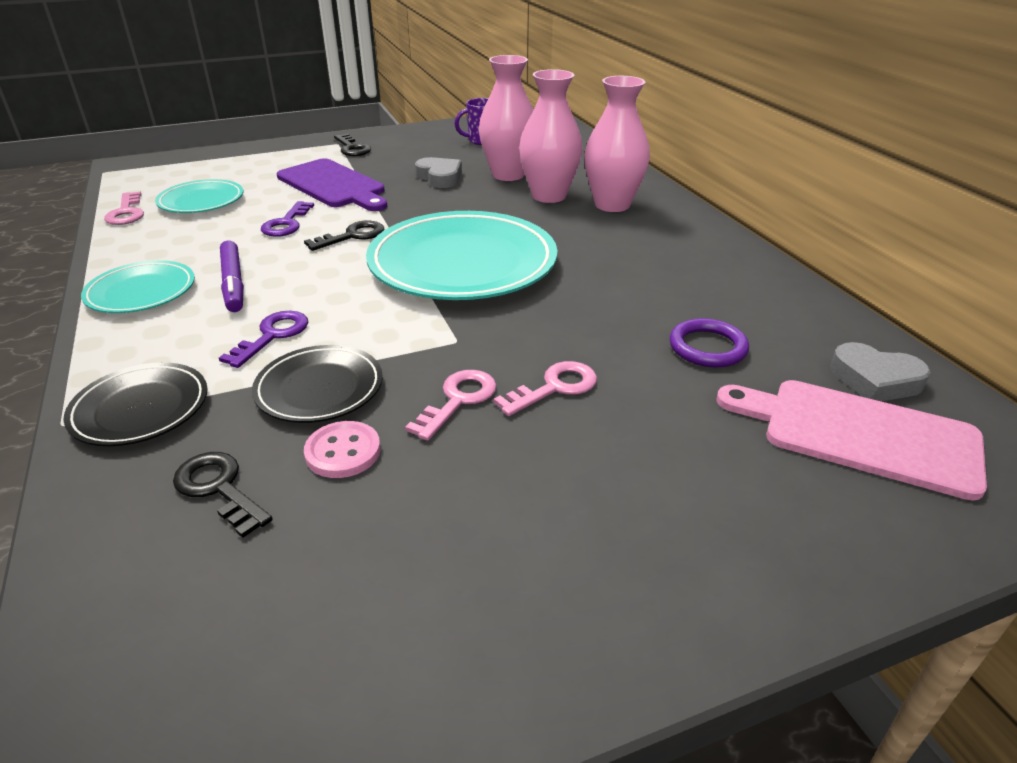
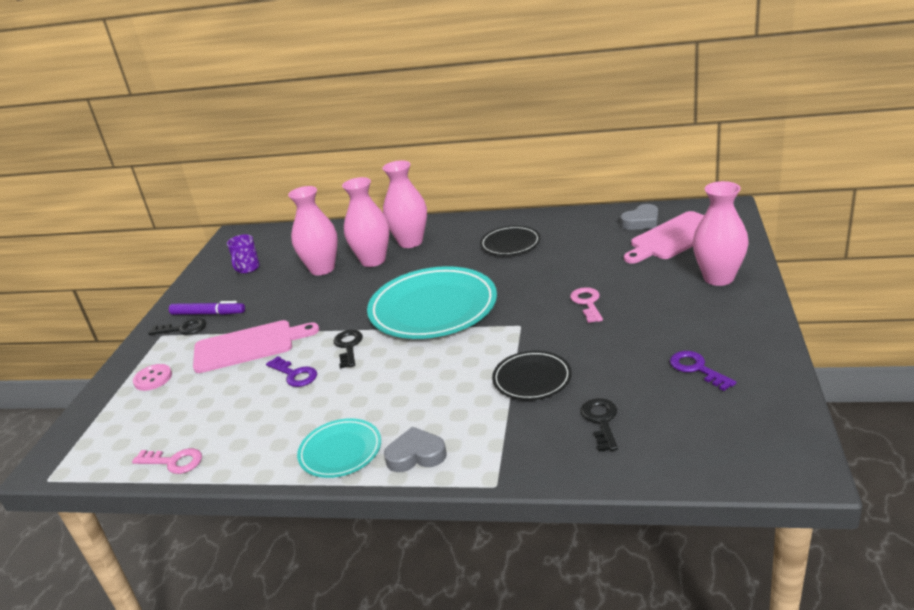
camera: 55 degrees left, 5 degrees down
(140, 409) = (502, 451): black plate -> black plate (510, 244)
(201, 201) = (199, 417): turquoise plate -> none
(219, 489) = (601, 421): black key -> black key turned 105 degrees clockwise
(233, 283) = (369, 406): purple marker -> purple marker (208, 314)
(272, 336) = (457, 392): purple key -> purple key (697, 369)
(333, 185) = (248, 346): purple cutting board -> pink cutting board
(343, 452) = (596, 376): pink button -> pink button (153, 378)
(440, 177) = (293, 297): grey heart -> grey heart (416, 455)
(458, 400) = (577, 334): pink key -> none
(707, 347) = (586, 253): purple ring -> none
(759, 535) = (718, 278): none -> pink vase

